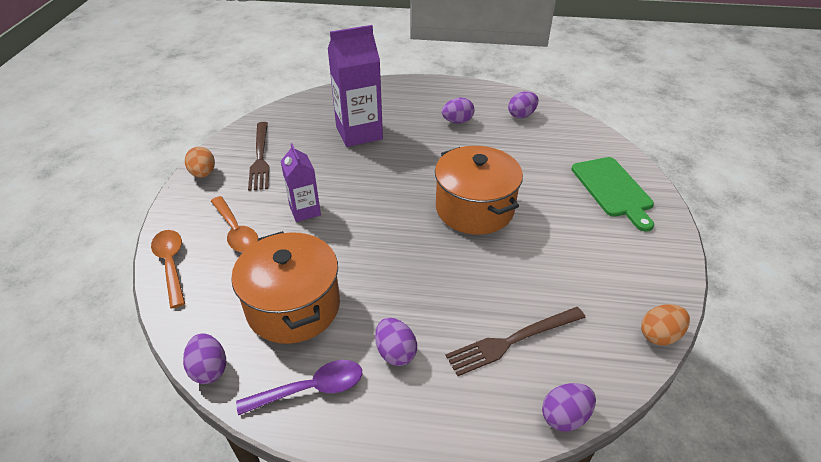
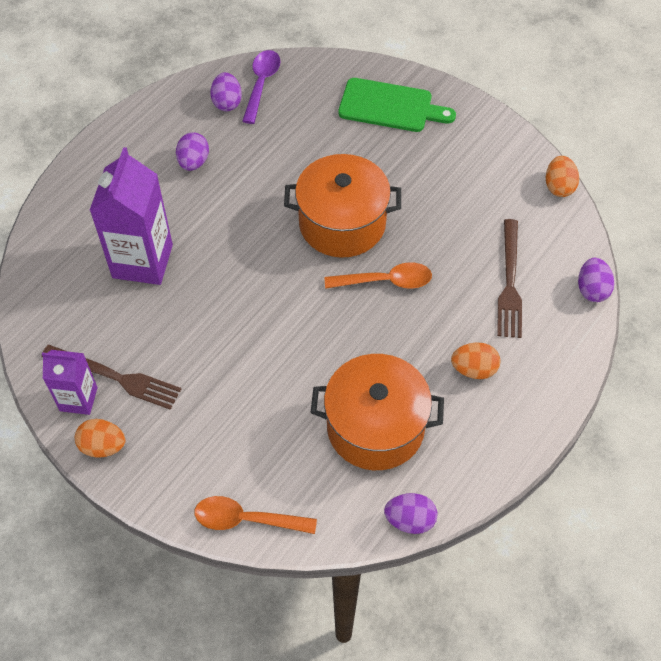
camera: 60 degrees left, 15 degrees up
(236, 231) = (234, 443): orange spoon -> orange spoon (385, 281)
(305, 210) = (244, 367): purple carton -> purple carton (78, 399)
(311, 389) = (476, 447): purple spoon -> purple spoon (261, 84)
(395, 352) = (474, 369): purple egg -> orange egg

